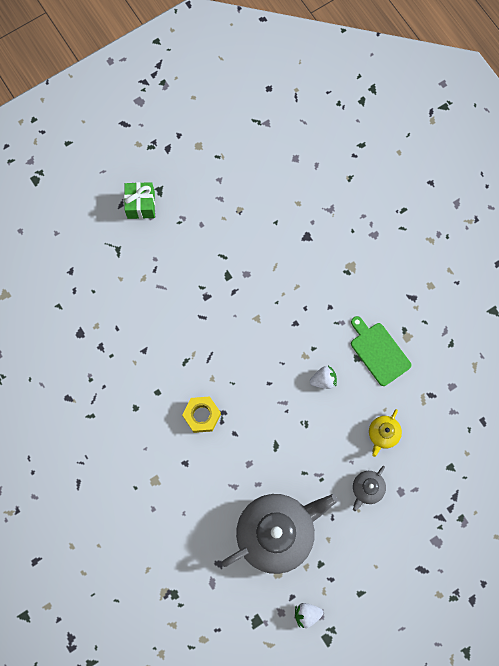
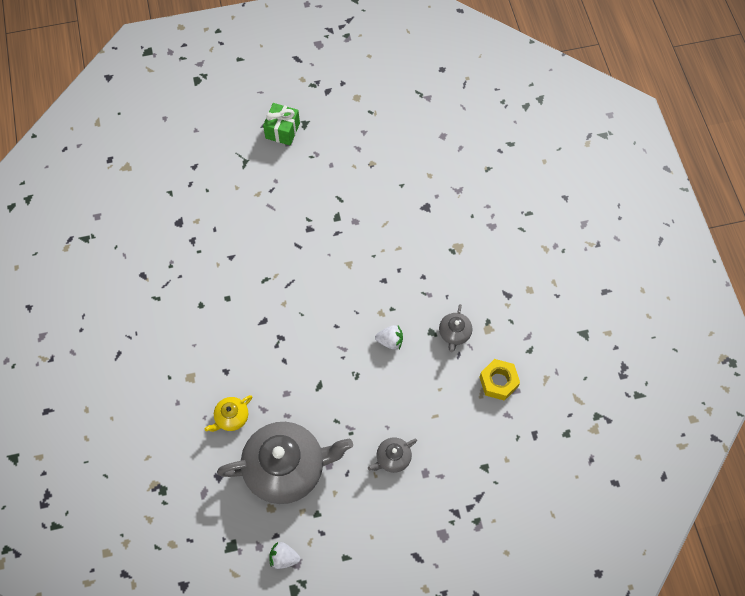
camera: 20 degrees right, 10 degrees down
(202, 415) = (260, 333): yellow nut -> yellow nut (498, 382)
(378, 352) = (454, 333): green cutting board -> grey teapot
(383, 434) = (429, 411): yellow teapot -> yellow teapot (231, 417)

